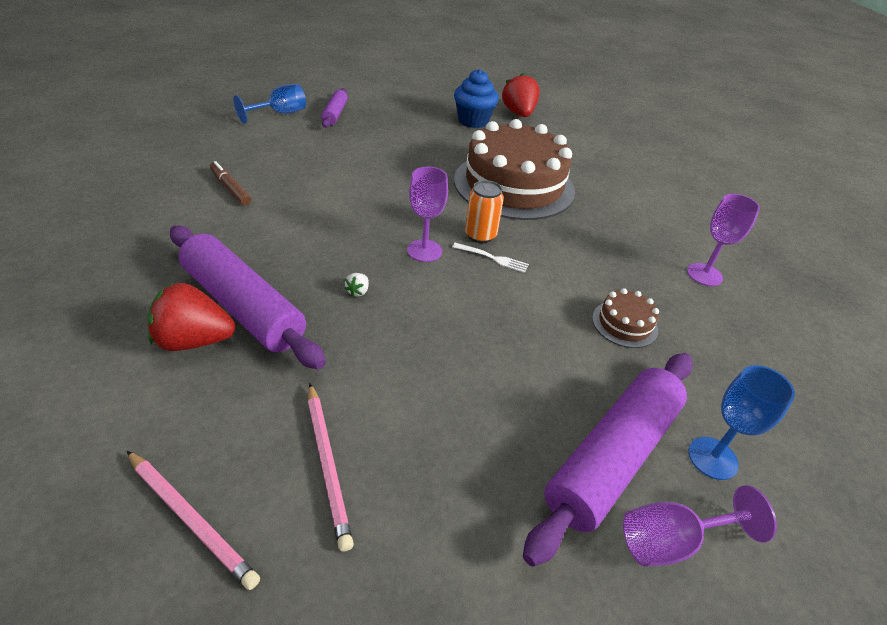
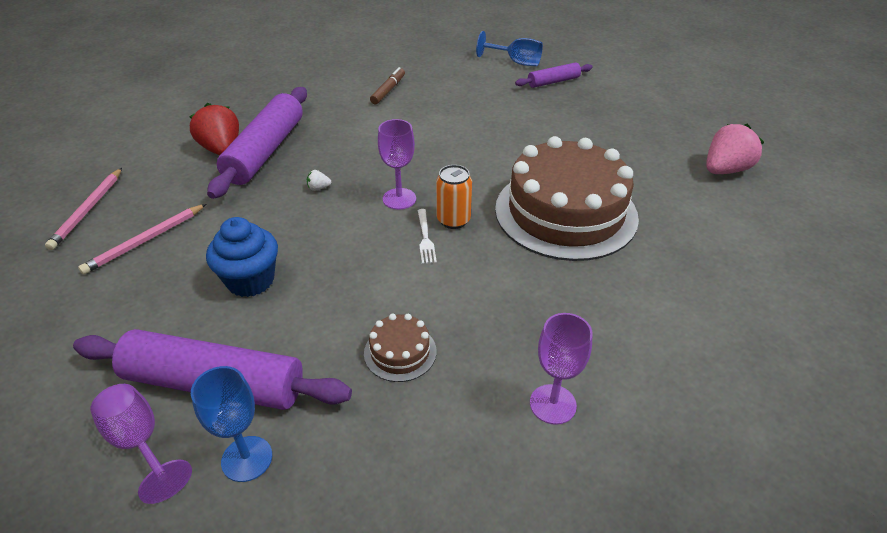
camera: 65 degrees right, 0 degrees up
(473, 121) = (658, 149): blue cupcake -> blue cupcake (250, 280)
(518, 114) = (725, 170): red strawberry -> pink strawberry

